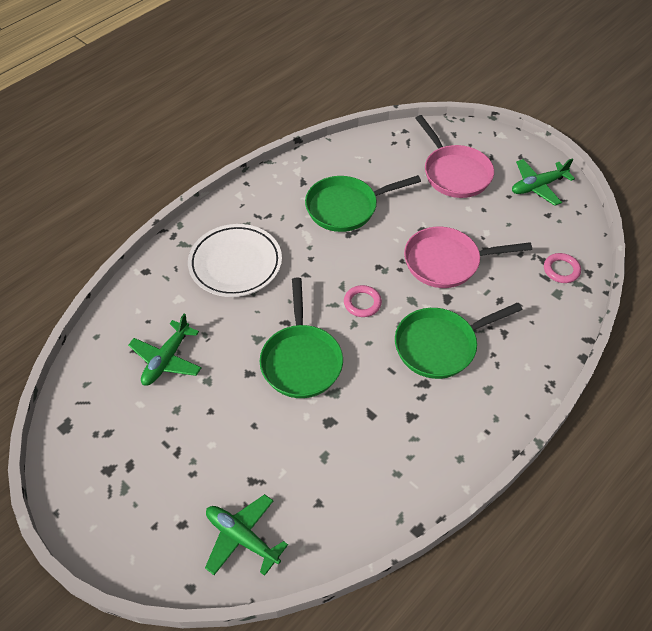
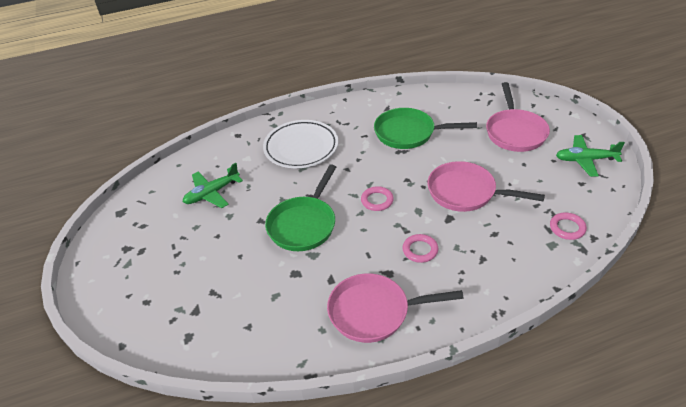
camera: 30 degrees right, 10 degrees down
(242, 538) = (178, 327): green plane -> none
(436, 432) = (374, 312): none -> pink pan
(440, 345) = (420, 250): green pan -> pink ring

